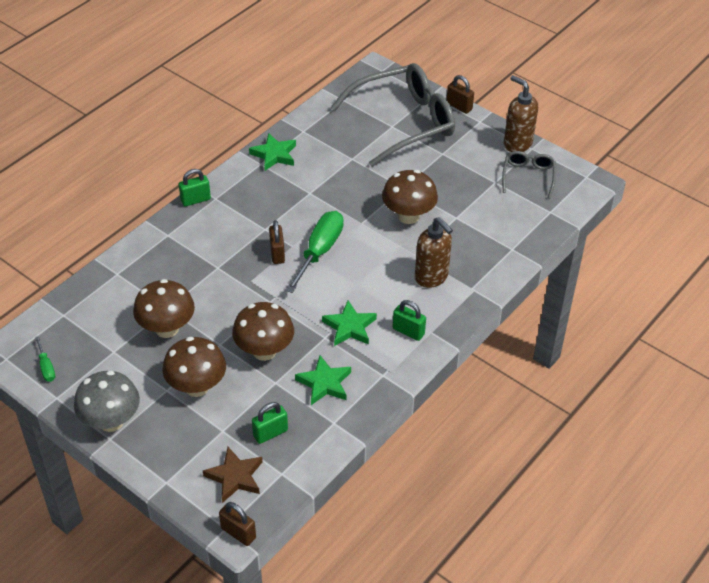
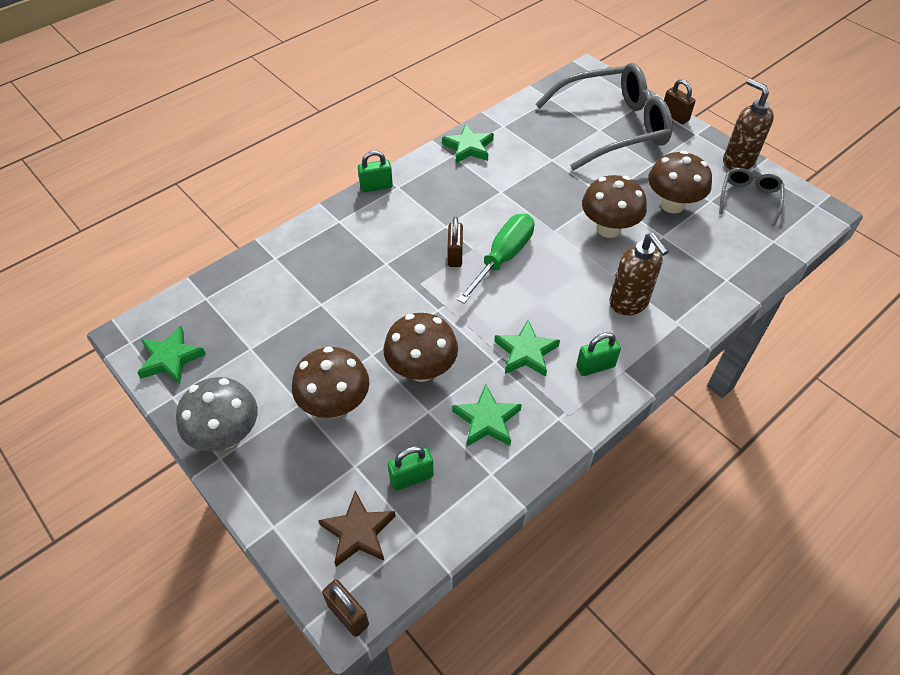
camera: 10 degrees right, 5 degrees up
(46, 367) = (171, 358): green screwdriver -> green star
(167, 328) = (315, 328): brown mushroom -> brown mushroom (672, 205)
(408, 331) = (595, 366): green padlock -> green padlock turned 60 degrees counterclockwise

